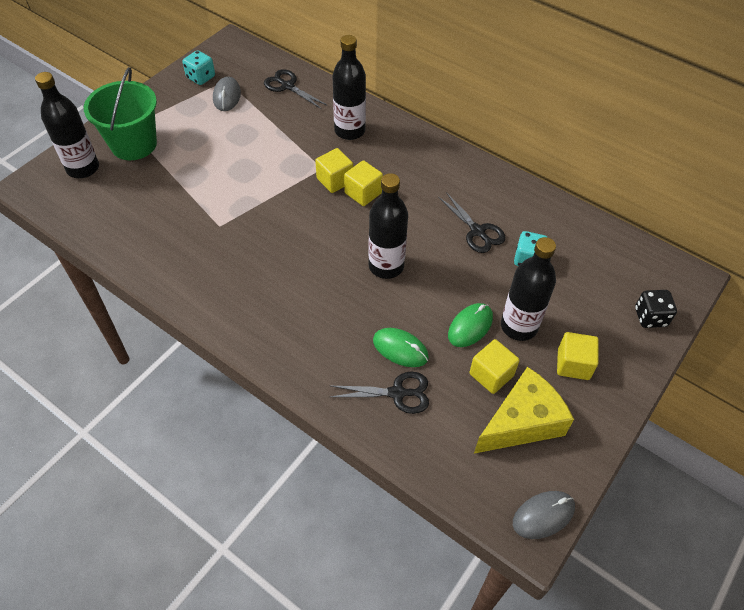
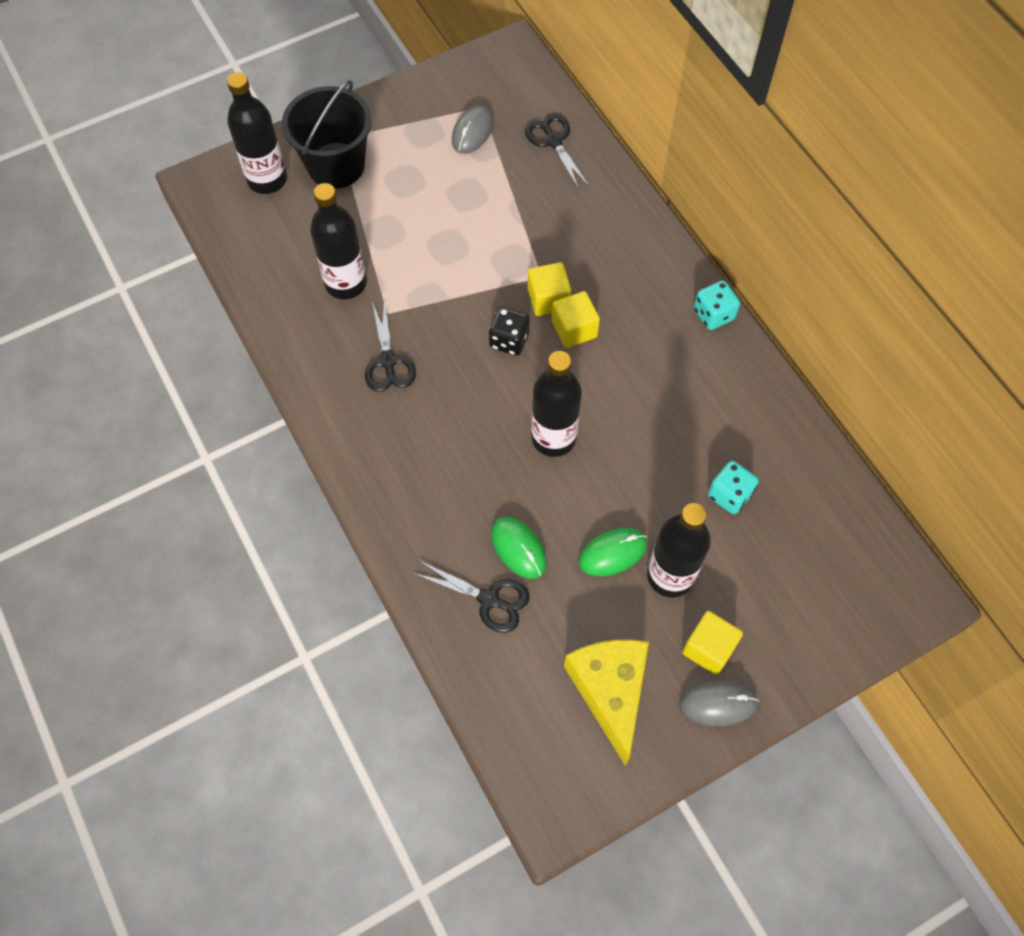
camera: 25 degrees right, 10 degrees up
(133, 144) = (336, 165): green bucket -> black bucket
(201, 77) = (453, 93): turquoise dice -> turquoise dice (713, 314)
(349, 131) = (600, 234): black bottle -> black bottle (346, 283)
(477, 231) = (687, 433): black scissors -> black scissors (388, 361)
(491, 375) = (605, 621): yellow cube -> none
(522, 422) = (610, 691): yellow cheese -> yellow cheese turned 90 degrees counterclockwise
(543, 515) = (576, 803): grey mouse -> grey mouse (718, 703)
(650, 317) = (839, 629): black dice -> black dice (509, 340)

